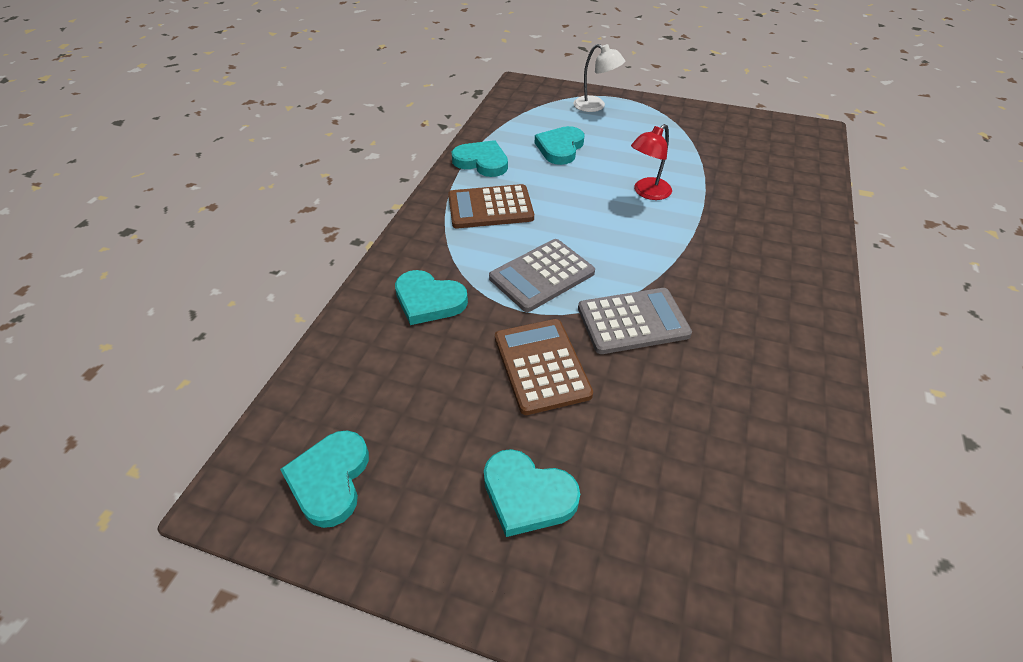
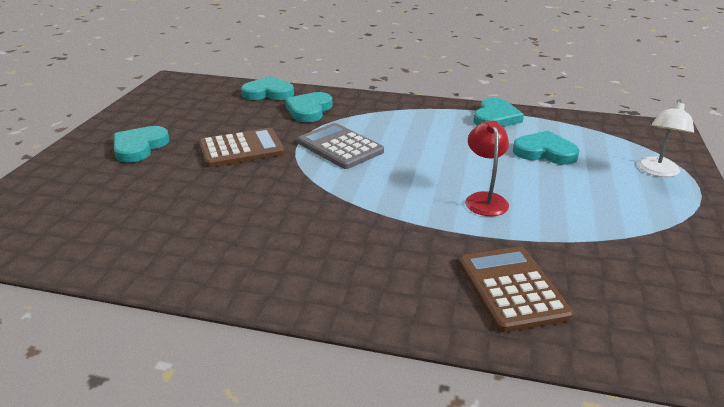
camera: 85 degrees right, 15 degrees down
(330, 479) = (172, 98): turquoise heart -> turquoise heart (268, 93)
(490, 208) = (426, 124): brown calculator -> brown calculator (512, 289)
(633, 321) = (285, 185): grey calculator -> none
(647, 193) = (484, 199): red lamp -> red lamp turned 45 degrees clockwise

